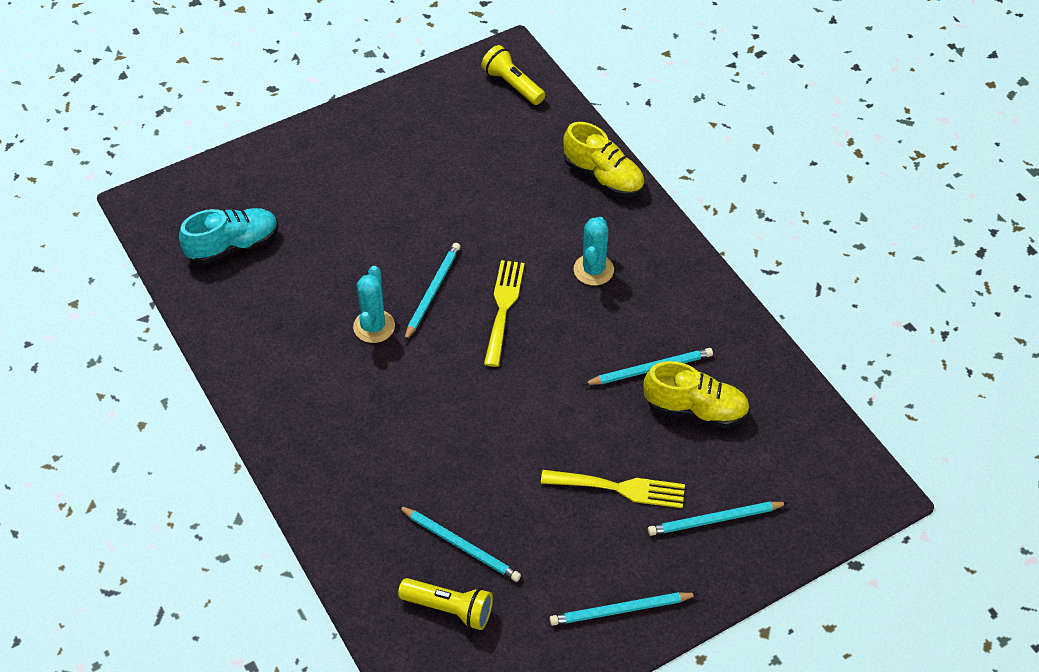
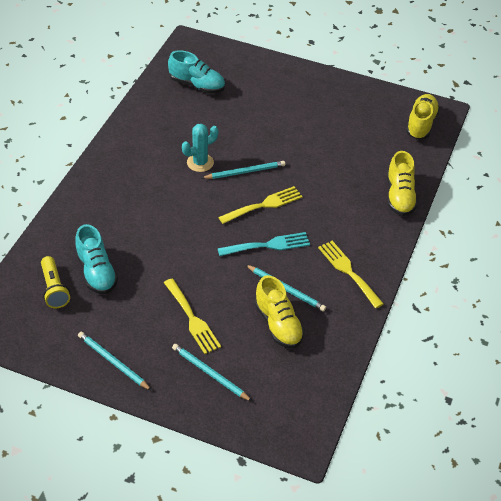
camera: 50 degrees right, 5 degrees down
(461, 545) = (96, 272): turquoise pencil -> turquoise shoe
(512, 85) = (421, 124): yellow flashlight -> yellow shoe
(570, 344) = (268, 245): none -> turquoise fork
(593, 270) = (329, 228): turquoise cactus -> none
(673, 295) = (348, 271): none -> yellow fork

